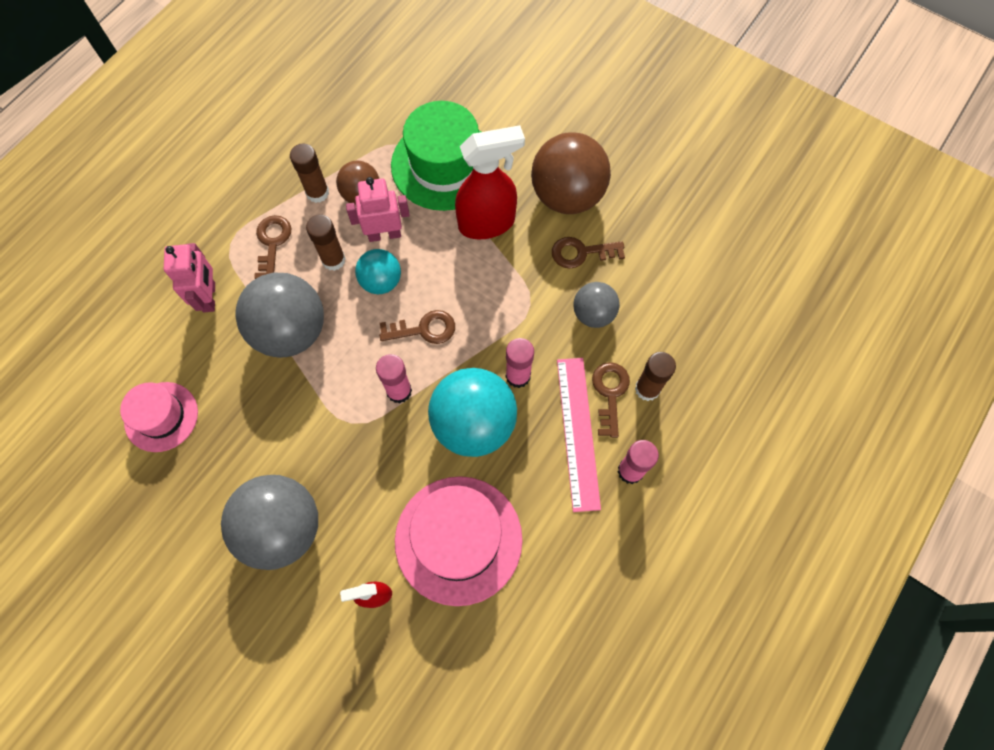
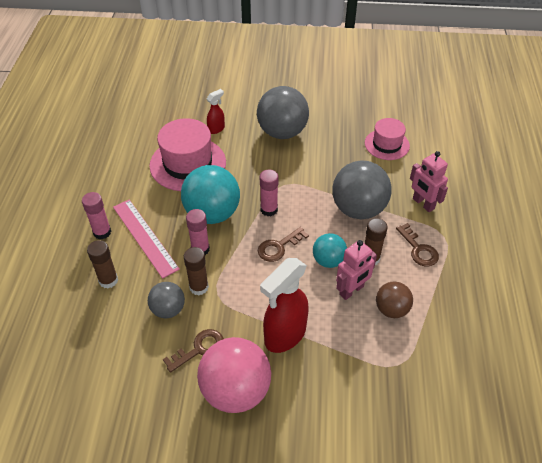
camera: 150 degrees right, 20 degrees down
(317, 193) = (422, 295): brown glue stick -> brown glue stick (199, 287)
(444, 165) = (351, 365): green hat -> none
(567, 196) = (236, 390): brown ball -> pink ball
(610, 393) = (133, 267): brown key -> none

